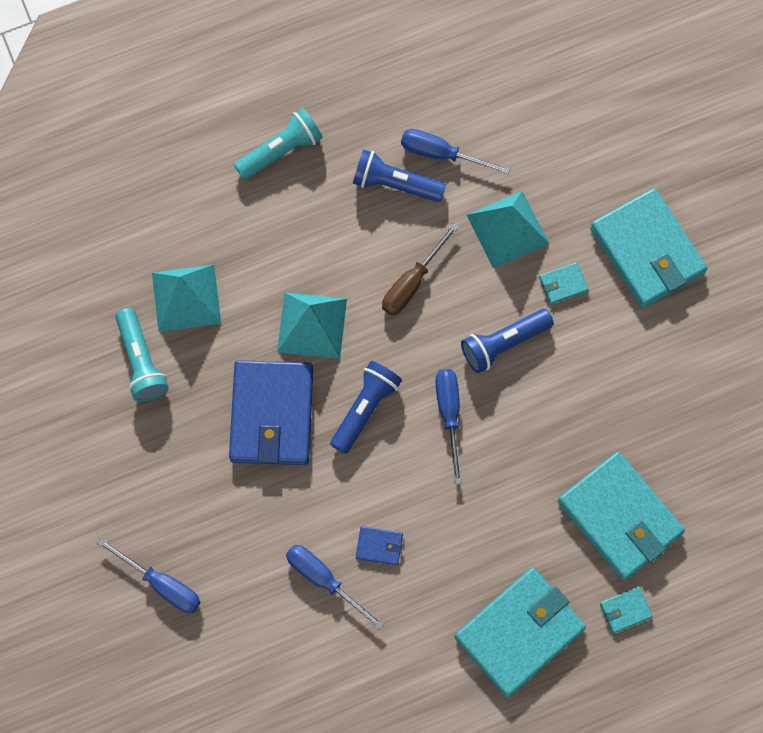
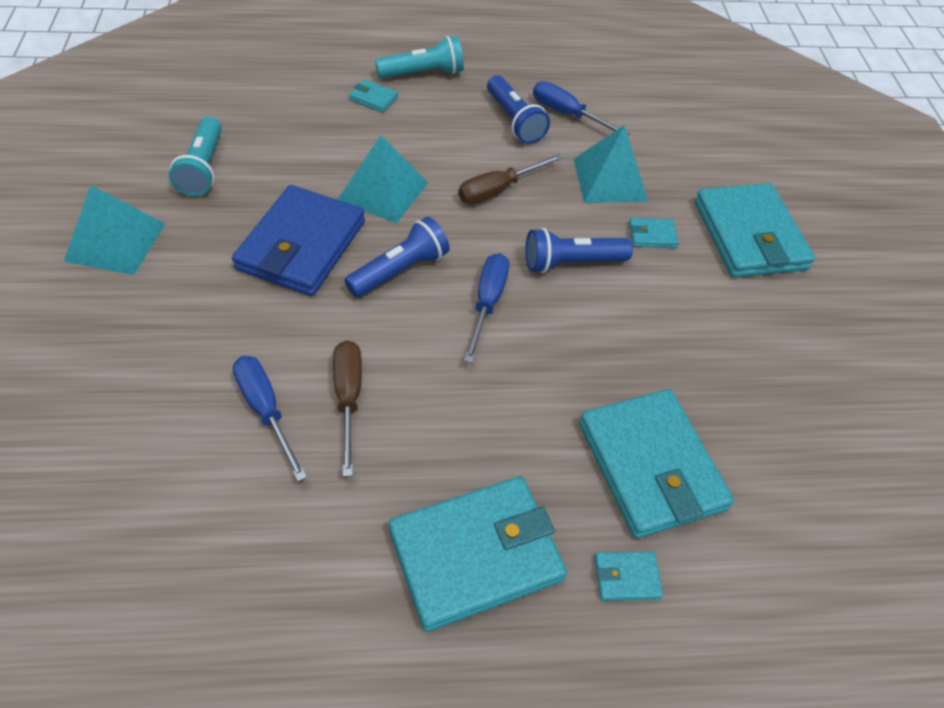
camera: 15 degrees right, 20 degrees down
(161, 584) = (85, 352): blue screwdriver -> none
(186, 297) = (277, 138): turquoise pyramid -> turquoise pyramid (115, 242)
(249, 207) = (373, 98): none -> turquoise wallet
(379, 546) = (348, 398): blue wallet -> brown screwdriver
(395, 184) = (514, 121): blue flashlight -> blue flashlight turned 150 degrees counterclockwise

